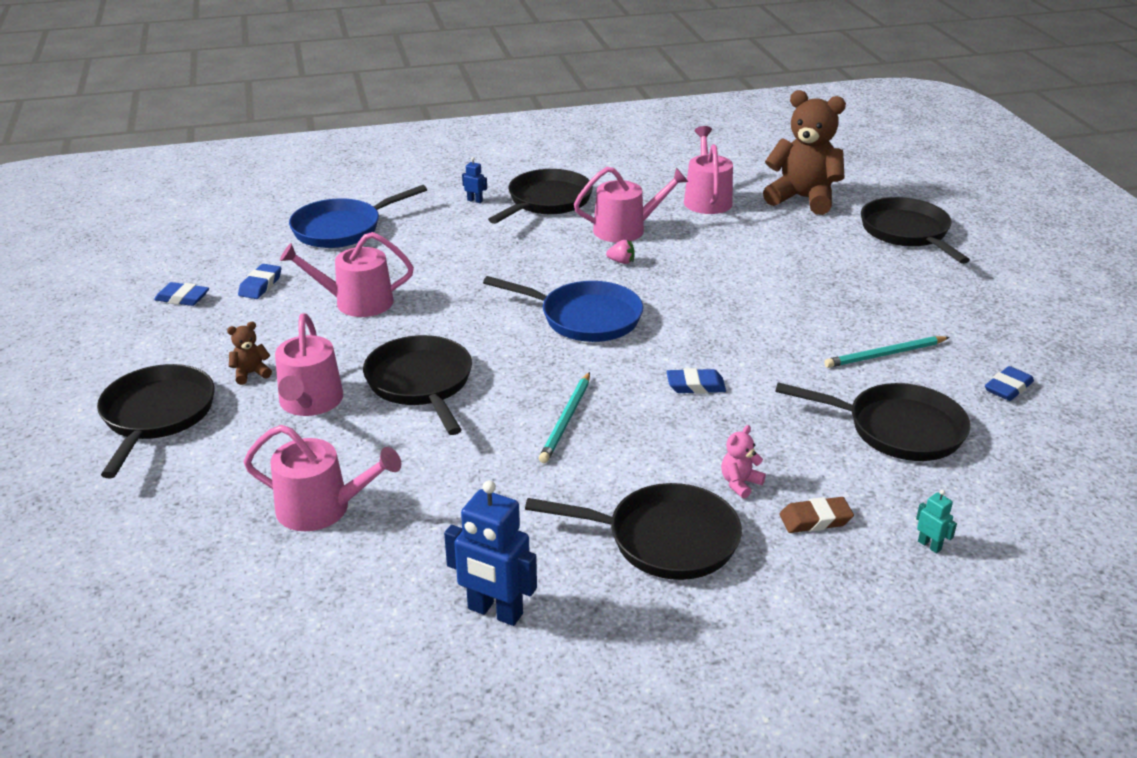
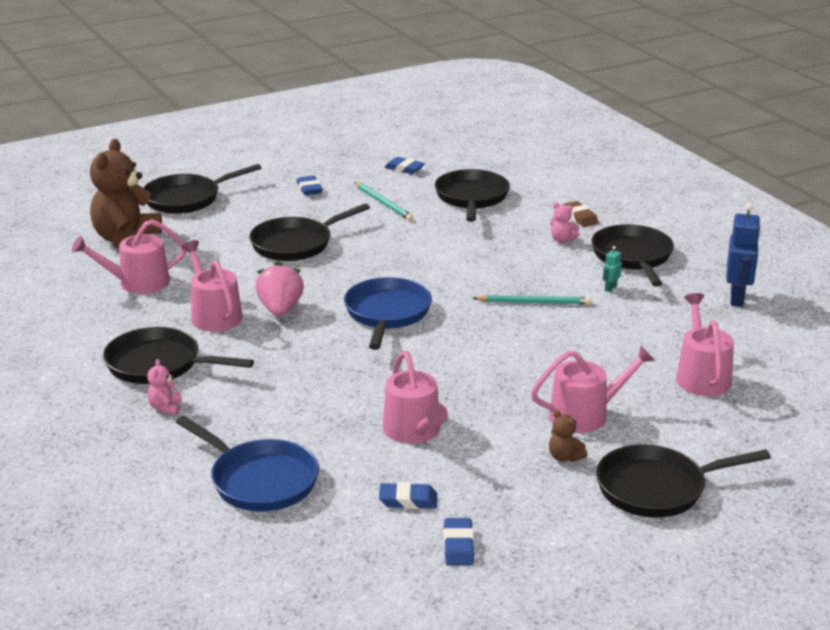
camera: 105 degrees left, 5 degrees down
(421, 384) = (526, 369): black pan -> black pan (296, 244)
(475, 200) = (165, 408): blue robot -> pink teddy bear
(621, 262) = (280, 310): pink strawberry -> pink strawberry, size x2.08
(695, 386) = (461, 262): blue eraser -> blue eraser (309, 189)
(929, 545) = (578, 189): turquoise robot -> turquoise robot (610, 288)

